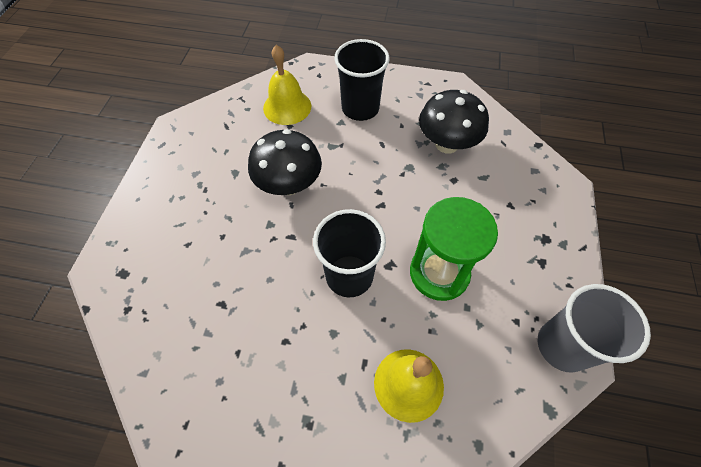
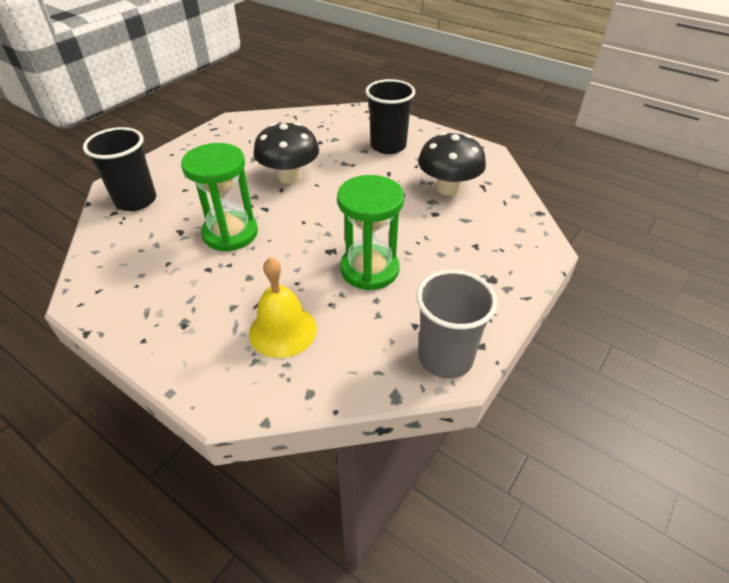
camera: 25 degrees right, 15 degrees down
(277, 284) = (230, 233): none -> green hourglass
(287, 107) = (327, 130): yellow bell -> none
(349, 276) = (291, 246): black cup -> black cup (136, 200)

